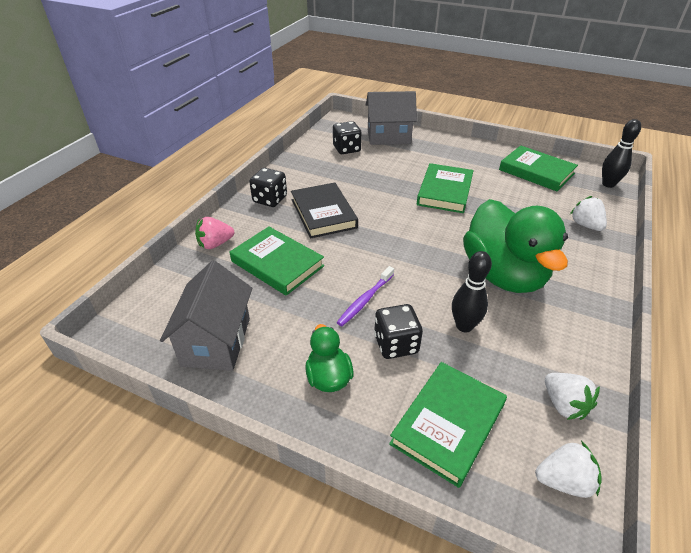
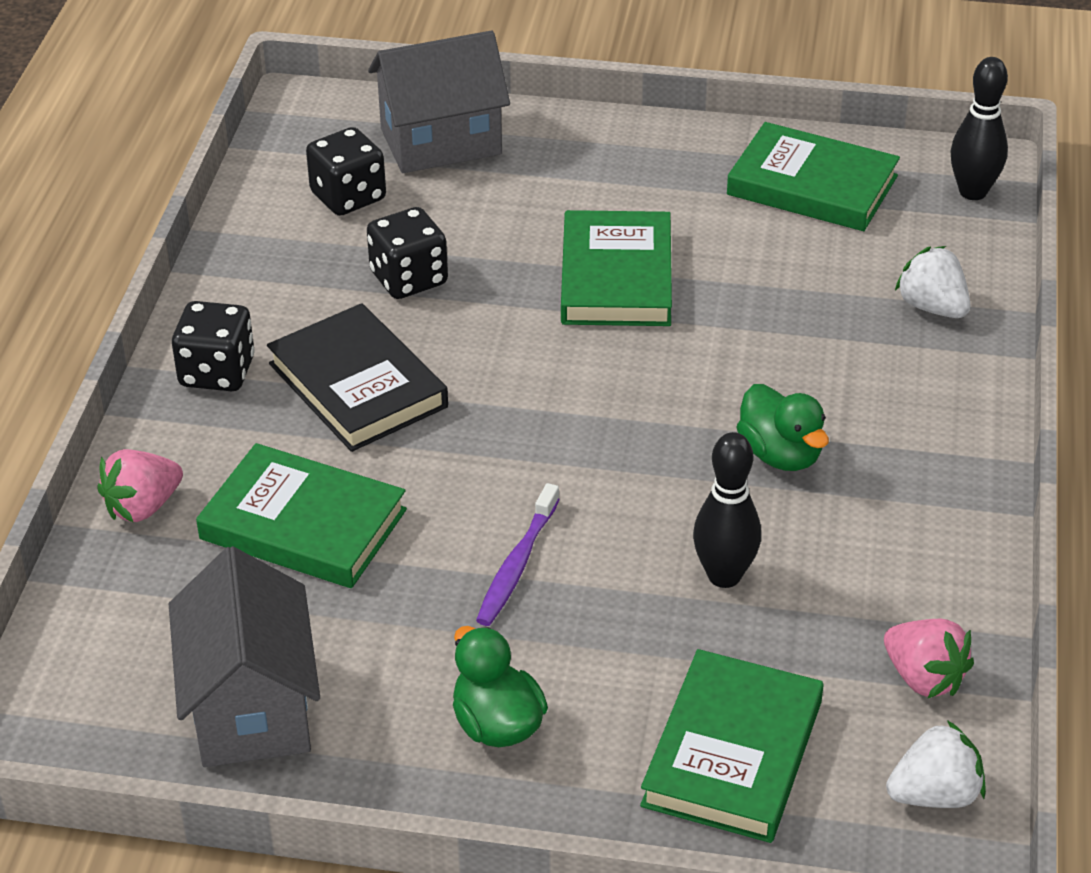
camera: 15 degrees left, 0 degrees up
(396, 344) = (603, 638): black dice -> black dice (409, 279)
(503, 275) = (780, 455): green duck -> green duck, size x0.47
(564, 404) = (923, 678): white strawberry -> pink strawberry

